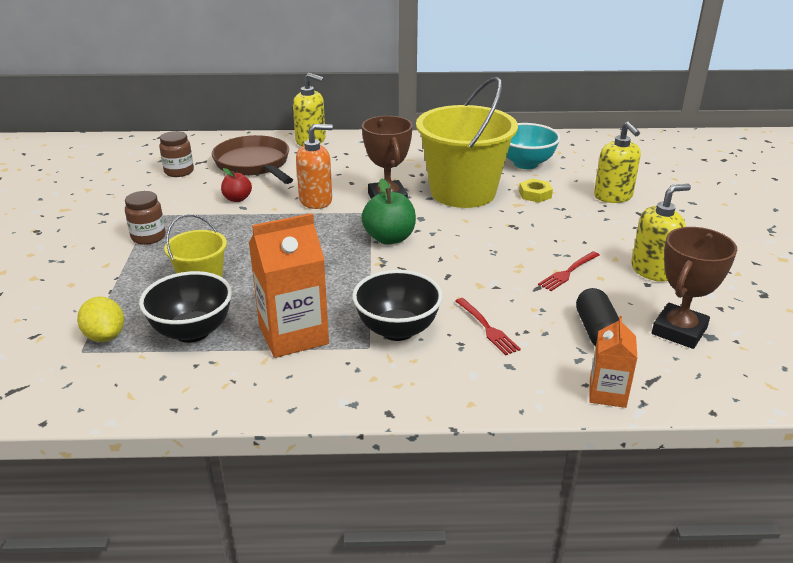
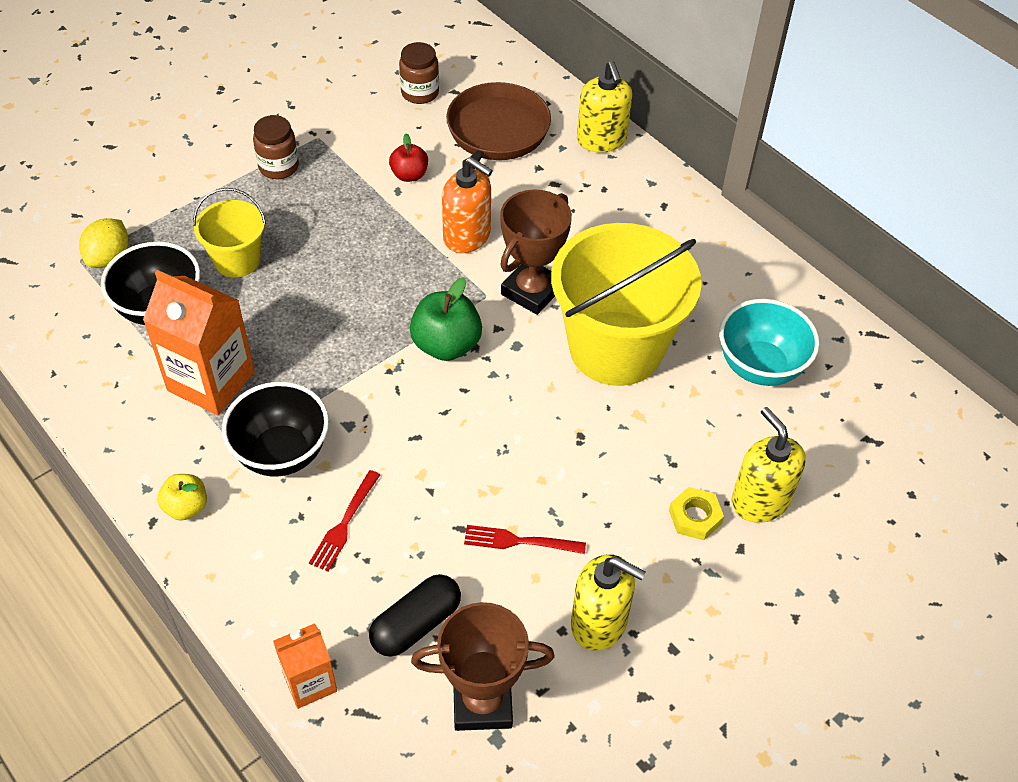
camera: 50 degrees right, 20 degrees up
(395, 391) = (186, 507): none -> yellow apple
(535, 194) = (682, 418): yellow nut -> yellow nut (695, 517)
(613, 196) = (760, 501): yellow soap dispenser -> yellow soap dispenser turned 120 degrees clockwise

